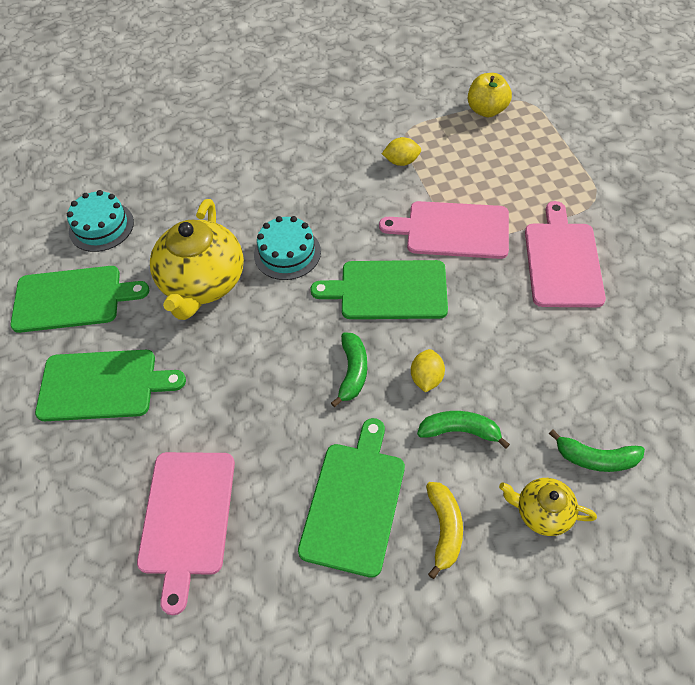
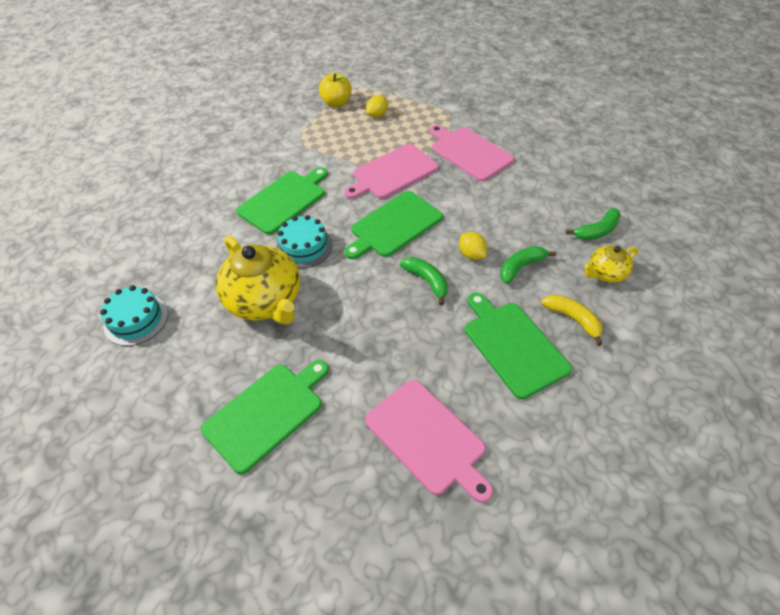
camera: 45 degrees left, 5 degrees down
(72, 299) = (170, 380): green cutting board -> green cutting board (284, 200)
(401, 161) = (317, 156): yellow lemon -> yellow lemon (377, 115)

